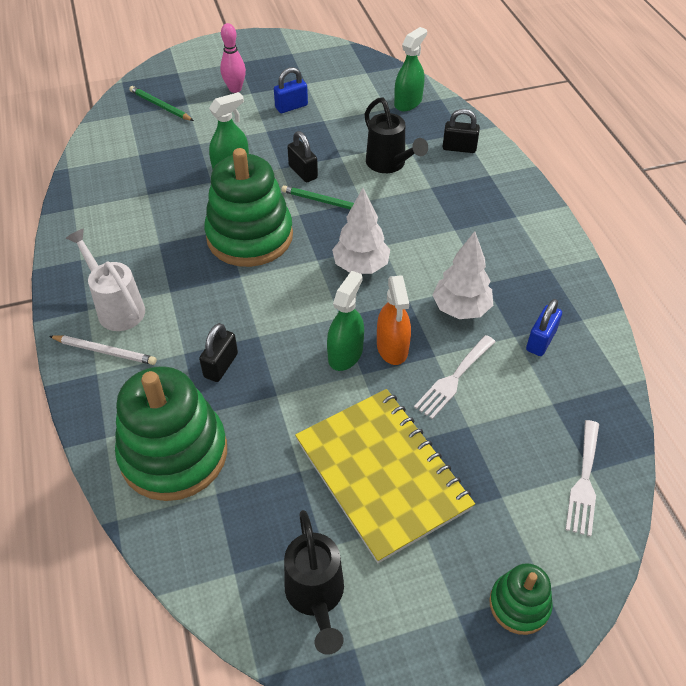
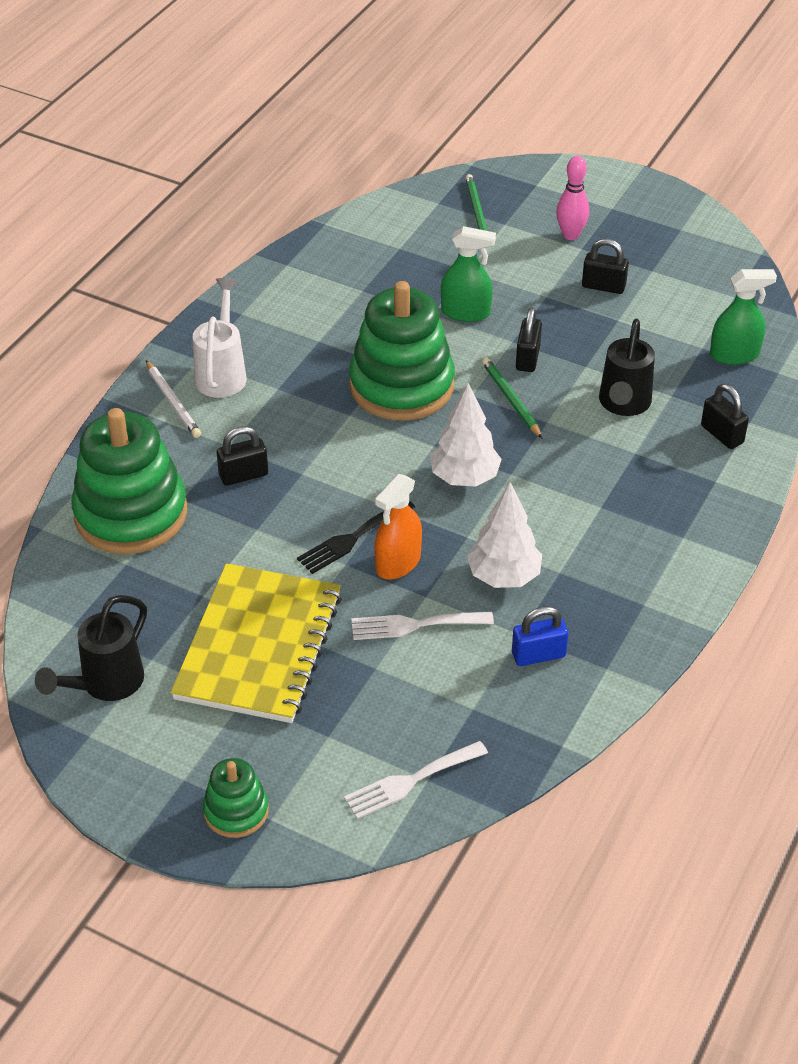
camera: 45 degrees right, 5 degrees down
(291, 106) = (603, 286): blue padlock -> black padlock
(345, 354) = (352, 539): green spray bottle -> black fork

